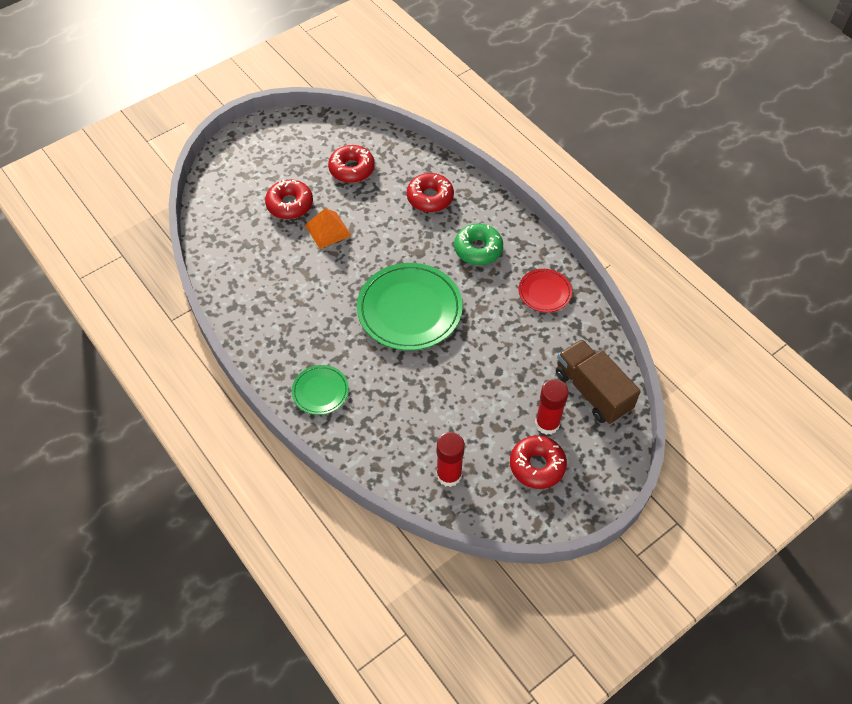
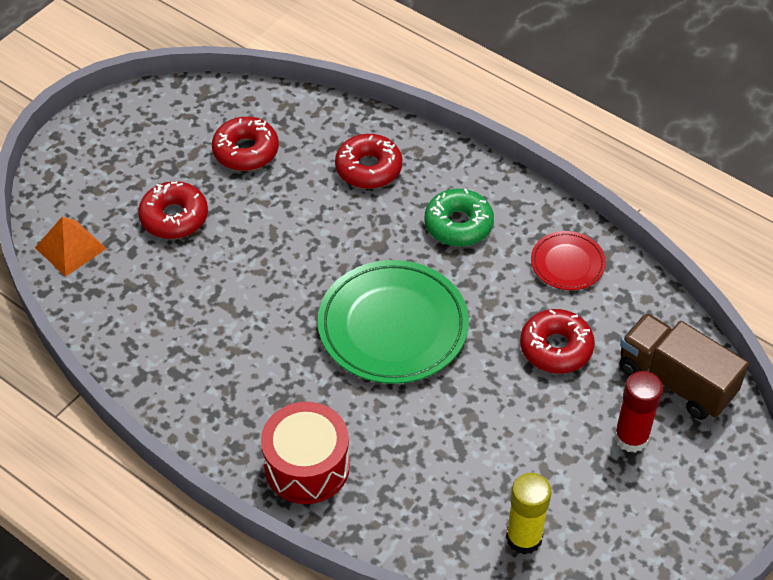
camera: 15 degrees left, 5 degrees down
(320, 391) = (307, 466): green plate -> red drum
(328, 230) = (241, 242): orange pyramid -> orange pyramid (70, 248)
(449, 475) = (524, 538): red glue stick -> yellow glue stick
(537, 465) = (637, 497): red donut -> red donut (556, 348)

